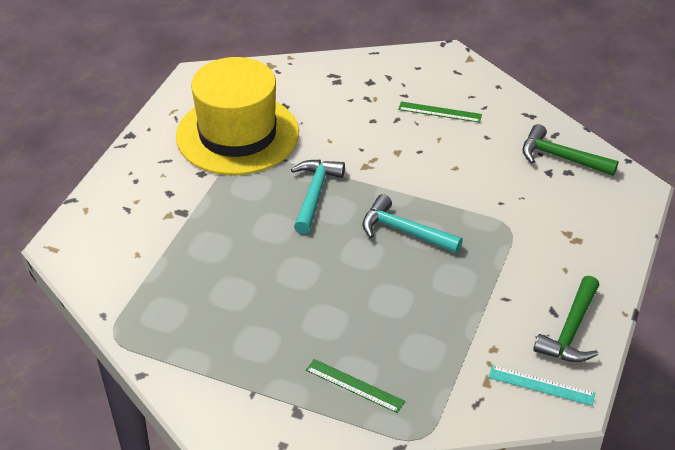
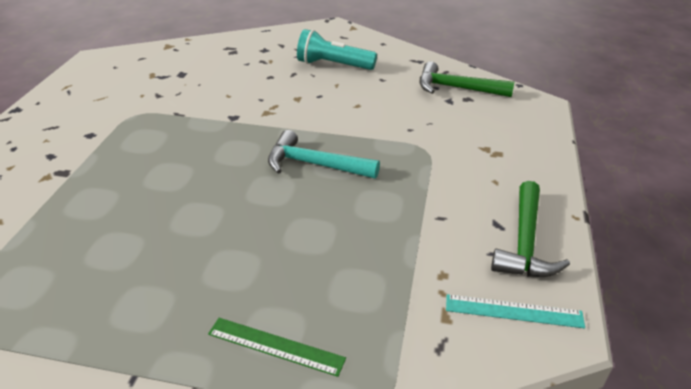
camera: 10 degrees left, 5 degrees down
(237, 134) = (132, 99): yellow hat -> none
(315, 194) = (214, 141): turquoise hammer -> none
(440, 112) = (333, 65): green ruler -> turquoise flashlight

